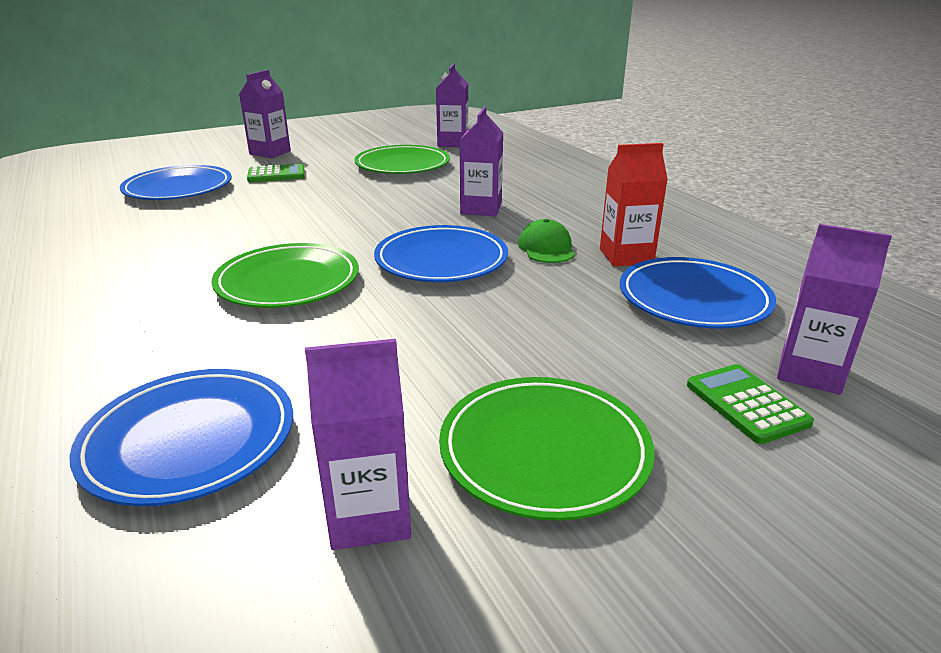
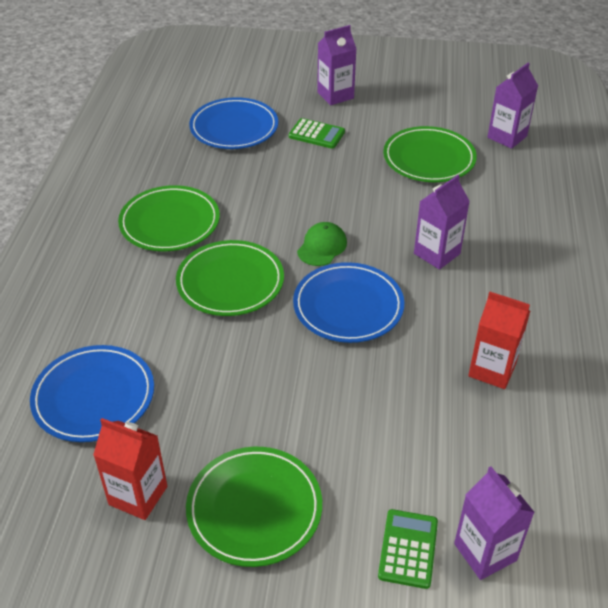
camera: 35 degrees right, 15 degrees up
(161, 262) = (170, 222): none -> green plate
(369, 515) = (138, 495): purple carton -> red carton
(546, 248) = (439, 329): green cap -> green cap (322, 247)
(693, 299) = (489, 442): blue plate -> none

